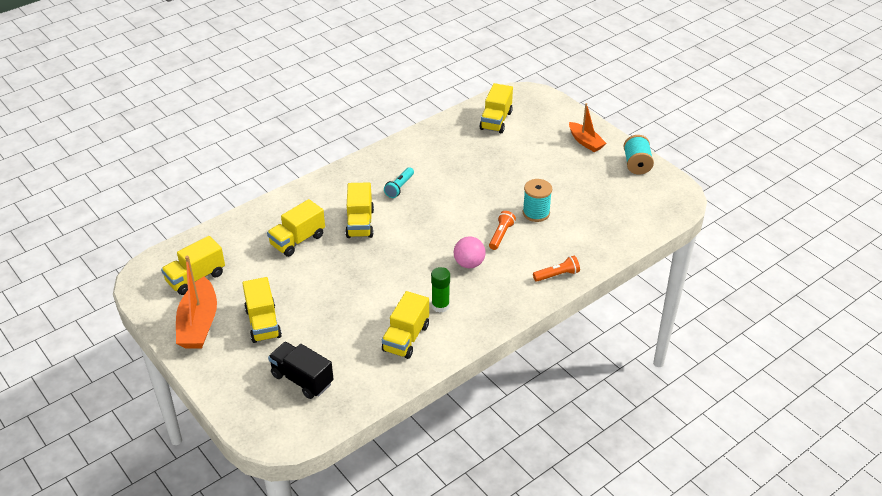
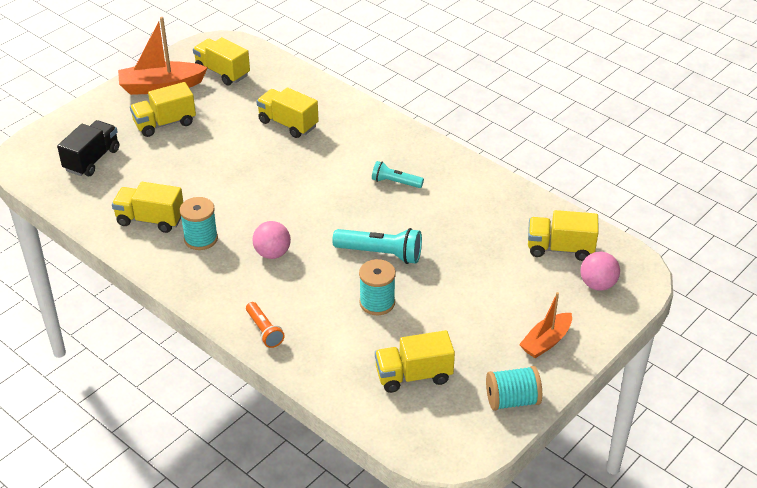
camera: 80 degrees right, 0 degrees up
(360, 223) = (324, 162): yellow truck -> yellow truck (413, 375)
(440, 306) = (201, 239): green glue stick -> turquoise spool
(483, 205) = (381, 254): none -> turquoise flashlight
(501, 235) = (328, 275): orange flashlight -> none
(535, 111) = (597, 284): none -> pink ball

